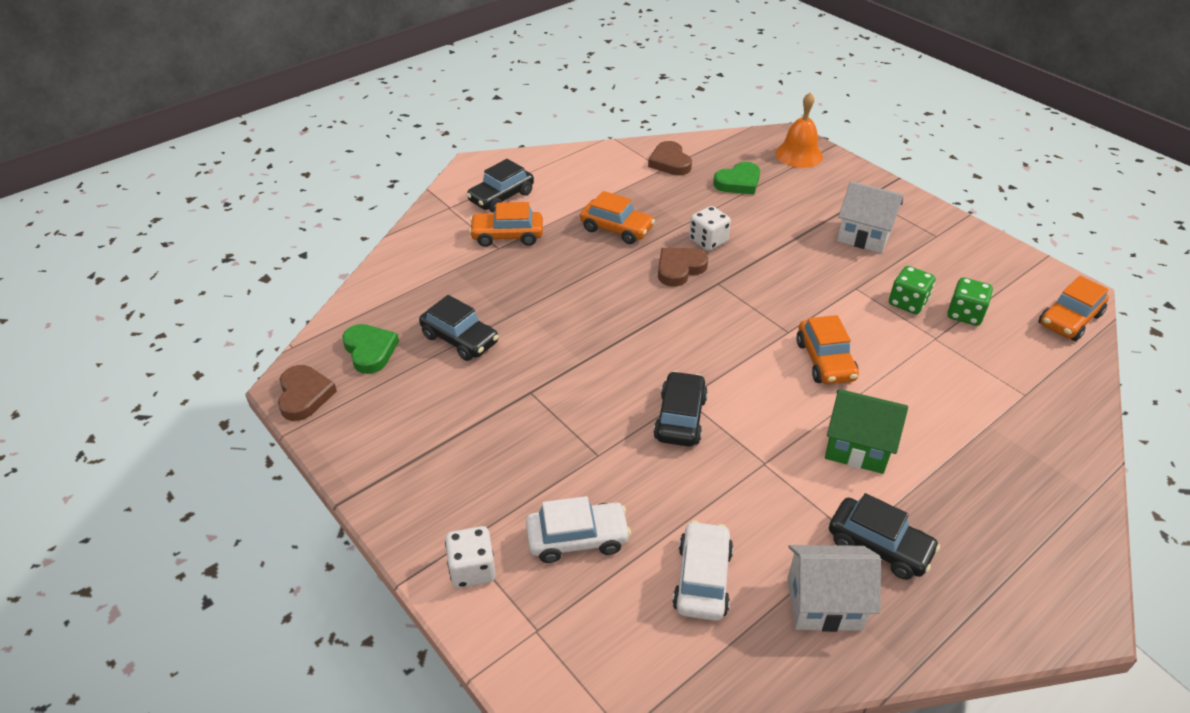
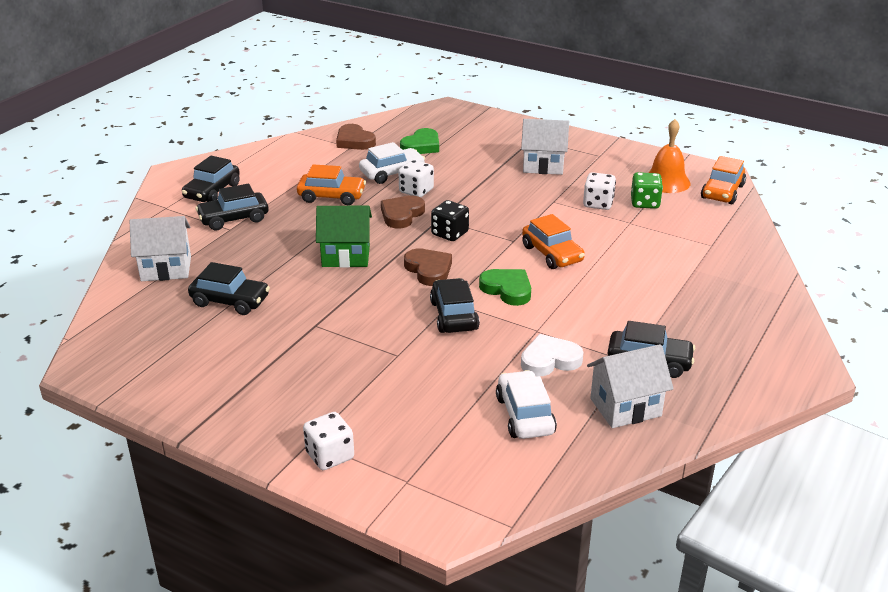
camera: 20 degrees left, 10 degrees down
(304, 395) = (102, 372): brown heart -> brown heart (429, 270)
(370, 351) = (148, 326): green heart -> green heart (507, 289)
(417, 283) = (166, 269): none -> white house
(507, 236) = (233, 219): orange car -> black car
(577, 539) = (409, 414): white car -> white car (392, 173)
(721, 306) = (450, 233): none -> black dice
(762, 509) = (549, 360): none -> white heart
(798, 154) = (463, 118): orange bell -> orange bell (666, 181)
(857, 448) = (603, 305): green house -> green house (346, 256)
(907, 303) = (598, 203): green dice -> white dice

